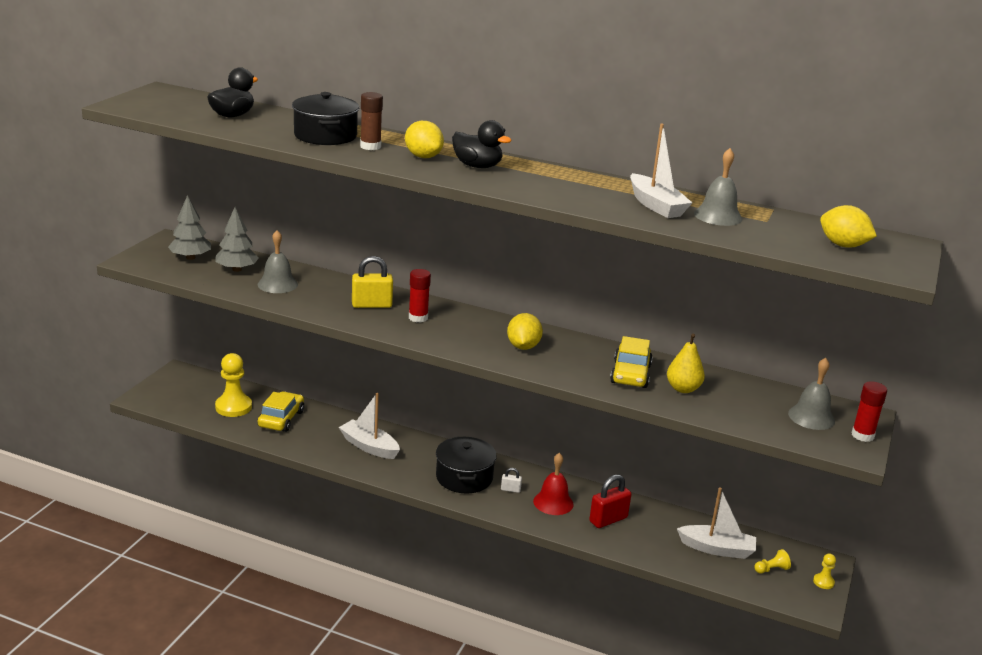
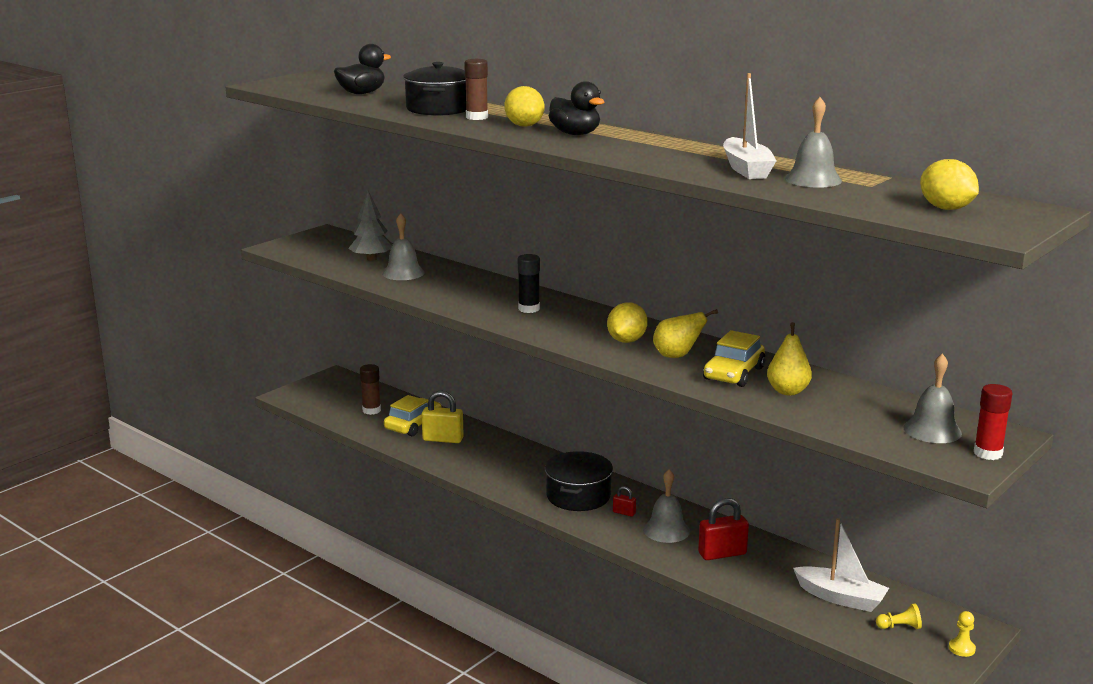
camera: 20 degrees right, 5 degrees down
(190, 257) = (333, 247): grey tree -> none
(233, 407) = (371, 410): yellow pawn -> brown glue stick
(369, 446) = (491, 458): white boat -> none
(371, 305) = (487, 295): yellow padlock -> yellow padlock (443, 439)
(418, 318) = (529, 309): red glue stick -> black glue stick
(510, 489) = (624, 513): white padlock -> red padlock
(553, 502) = (666, 530): red bell -> grey bell
(574, 360) = (677, 356): none -> yellow pear

